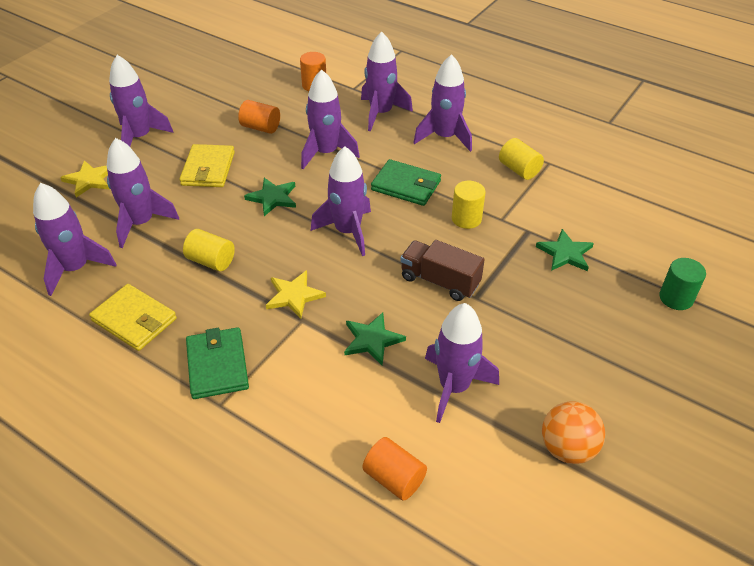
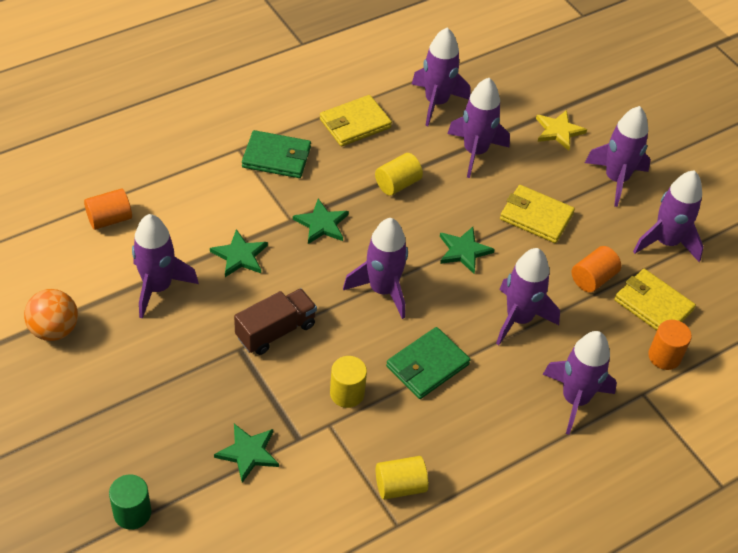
camera: 110 degrees right, 5 degrees up
(269, 97) = (653, 305): none -> yellow wallet
(294, 296) = (321, 224): yellow star -> green star
(445, 137) = (497, 442): purple rocket -> purple rocket (666, 242)

